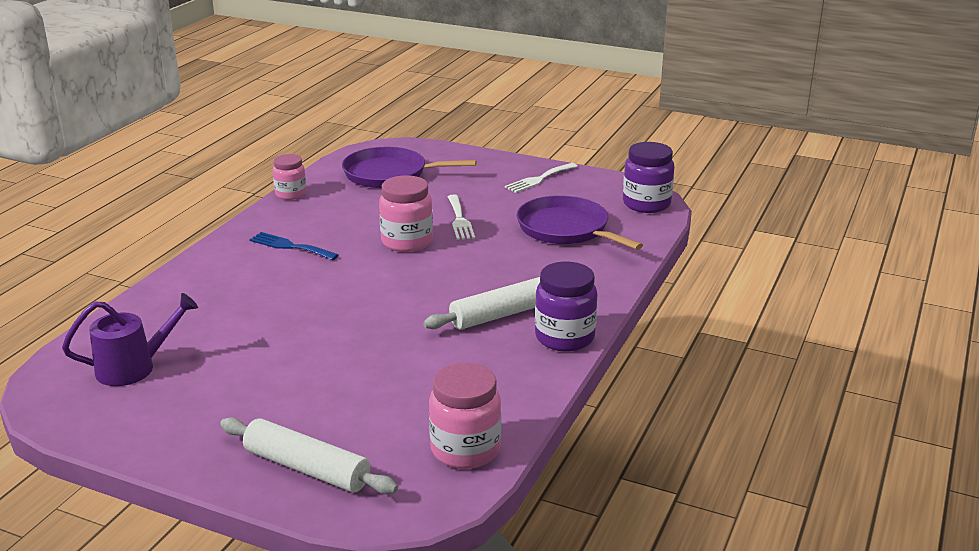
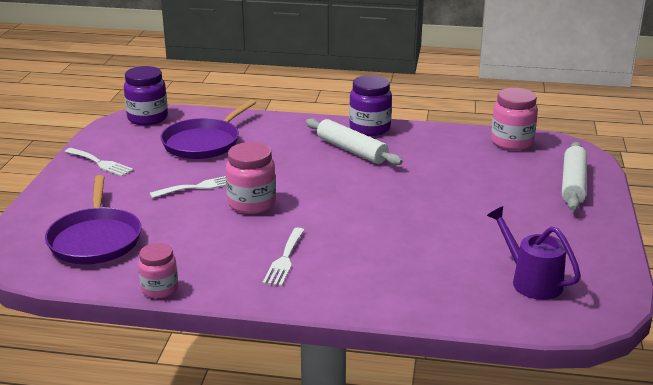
camera: 105 degrees left, 0 degrees up
(290, 246) = (284, 259): blue fork -> white fork

